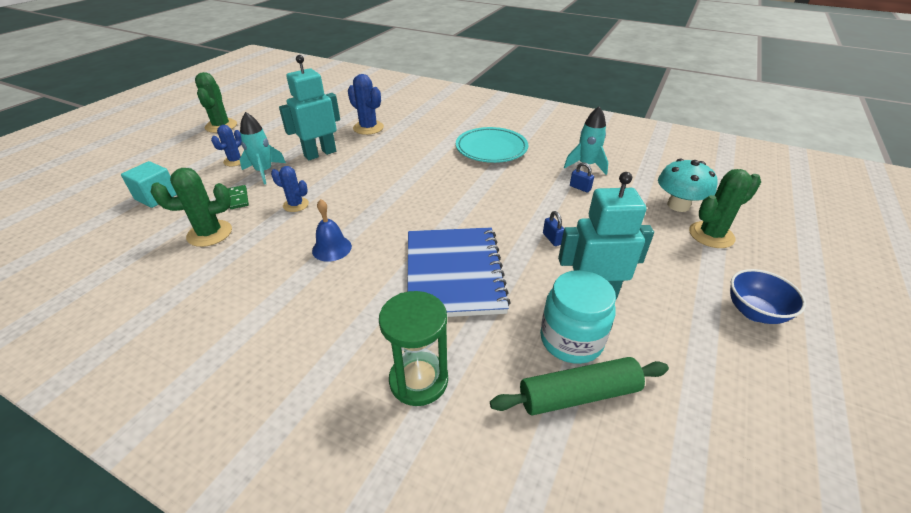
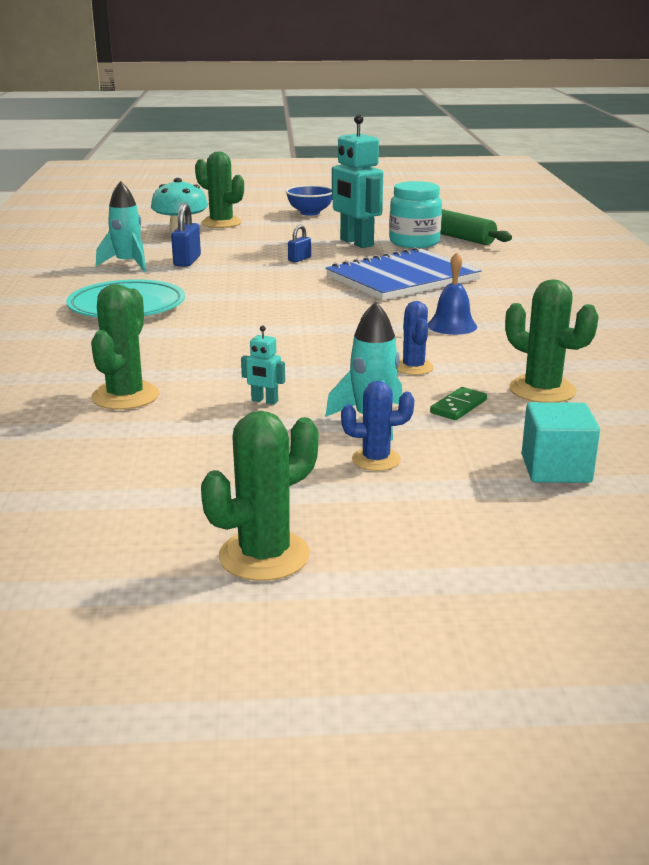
camera: 120 degrees left, 15 degrees down
(320, 154) = (264, 401): turquoise robot -> turquoise robot, size x0.42
(368, 128) = (125, 396): blue cactus -> green cactus
(418, 380) = (522, 267): green hourglass -> none
(580, 188) = (187, 261): blue padlock -> blue padlock, size x1.64

